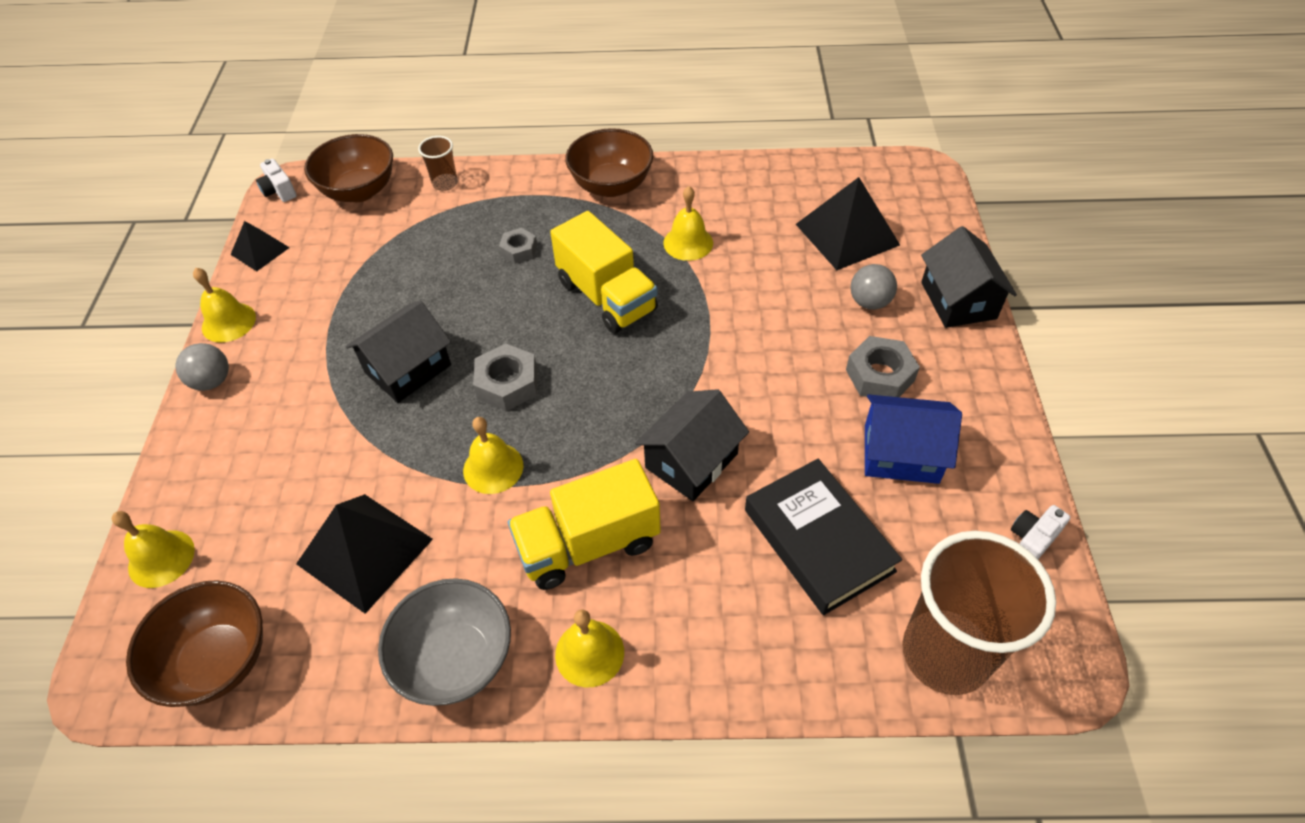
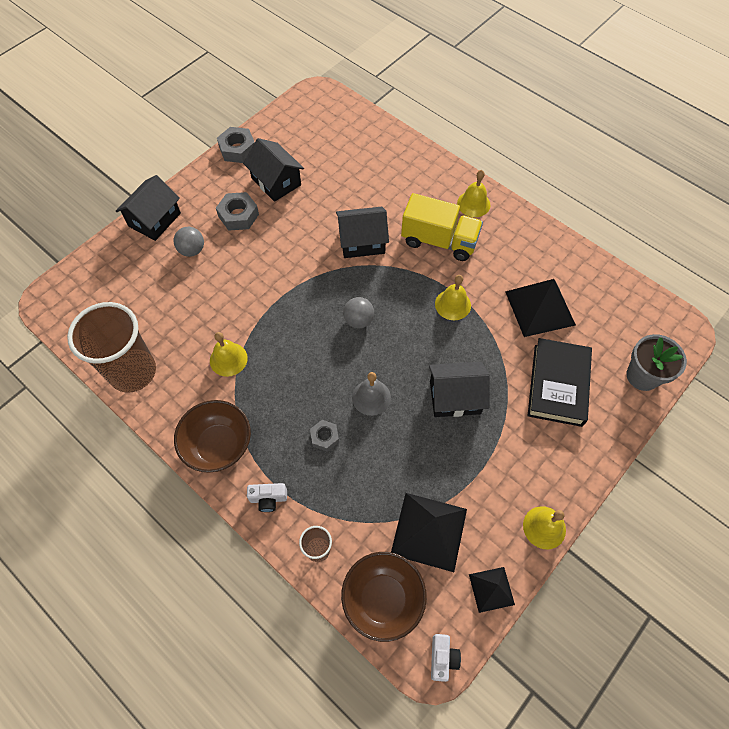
camera: 140 degrees left, 10 degrees up
(161, 558) = (642, 376): yellow bell -> grey flower pot
(212, 381) = (574, 480): grey ball -> grey ball (358, 320)
(218, 661) = (630, 305): brown bowl -> none
(456, 659) = (527, 237): grey bowl -> none
(504, 308) = (371, 397): none -> grey bell
(507, 384) = (409, 345): grey nut -> grey nut (237, 149)
(606, 296) = (309, 359): yellow truck -> none
(818, 540) = (348, 178): black book -> black book (558, 385)
(847, 234) = (146, 294): black pyramid -> black pyramid (429, 531)
(901, 454) = (276, 182): blue house -> black house
(945, 653) = (350, 120): brown cup -> brown cup (133, 372)
(1032, 540) = (274, 125): white camera -> white camera (268, 499)

